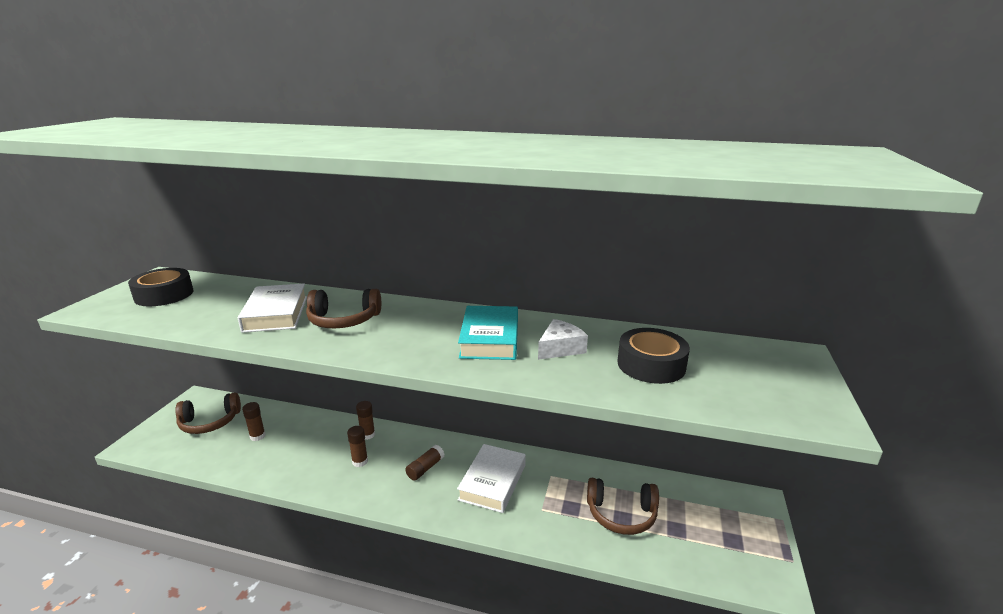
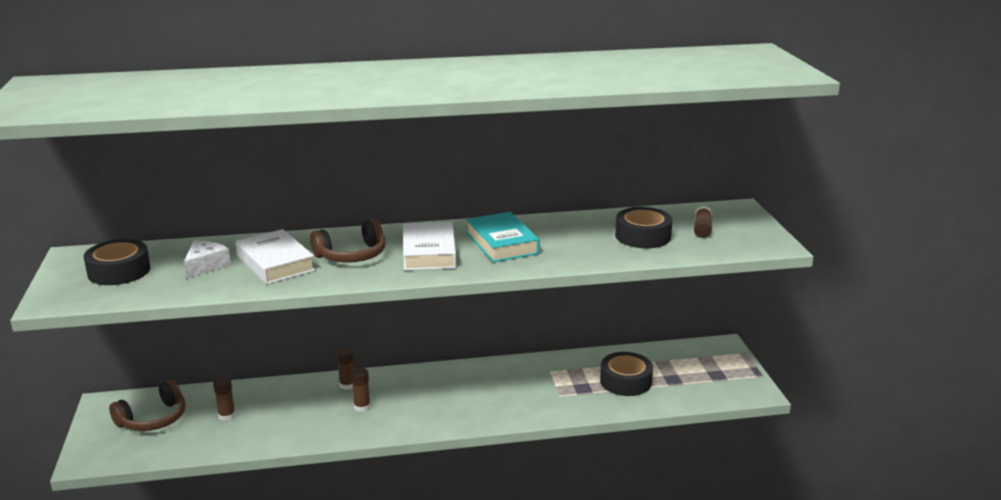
camera: 25 degrees left, 0 degrees up
(425, 468) = (431, 395): brown glue stick -> brown glue stick (702, 229)
(492, 482) = (503, 388): white book -> white book (429, 253)
(560, 348) = (566, 239): white cheese -> white cheese (205, 266)
(621, 514) = (625, 381): brown headphones -> black tape

